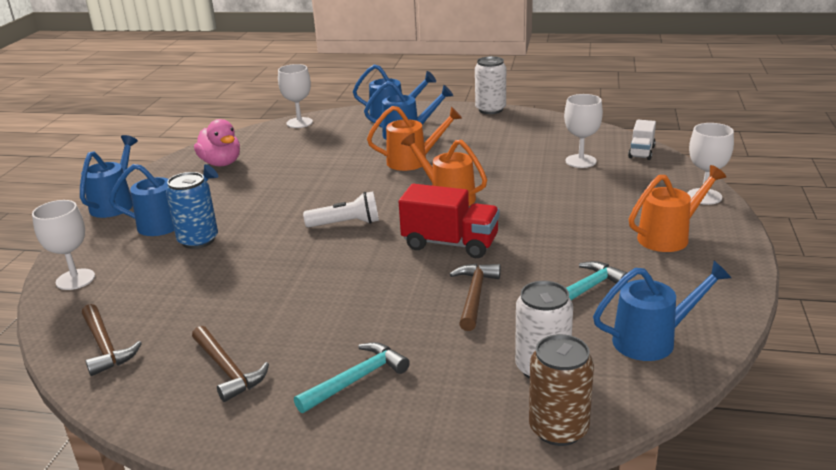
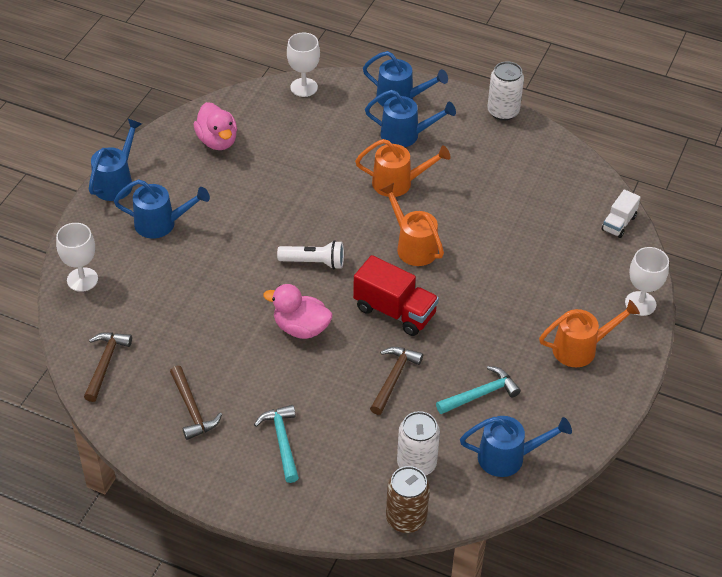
camera: 10 degrees right, 20 degrees up
(105, 347) = (105, 363): brown hammer -> brown hammer turned 150 degrees counterclockwise
(198, 240) = (185, 253): blue can -> none
(348, 274) = (301, 328): none -> pink duck
(356, 379) = (282, 441): turquoise hammer -> turquoise hammer turned 75 degrees counterclockwise
(580, 161) = (555, 223): white goblet -> none

